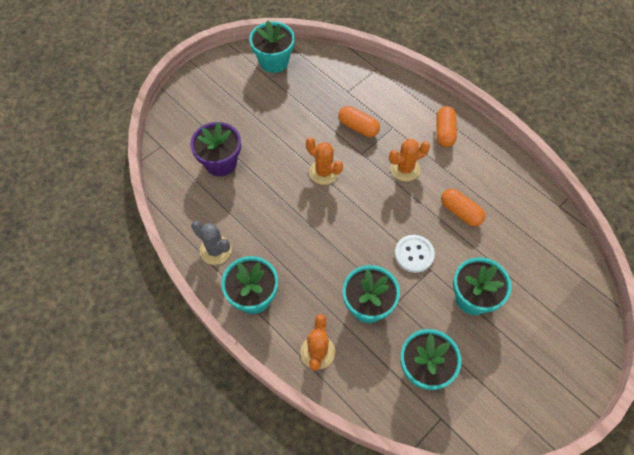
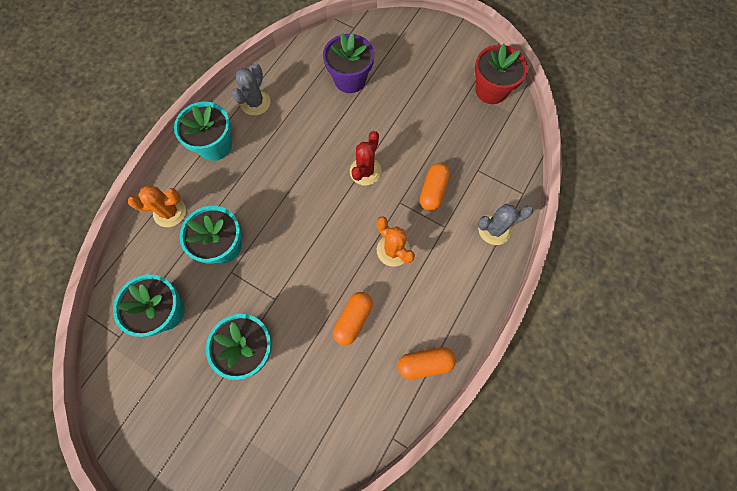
camera: 75 degrees right, 10 degrees up
(274, 61) = (491, 90): turquoise flower pot -> red flower pot
(324, 172) = (365, 171): orange cactus -> red cactus
(403, 95) = (494, 229): none -> grey cactus
(414, 254) = (289, 279): white button -> none
(444, 132) = (457, 284): orange capsule -> orange capsule (425, 363)

